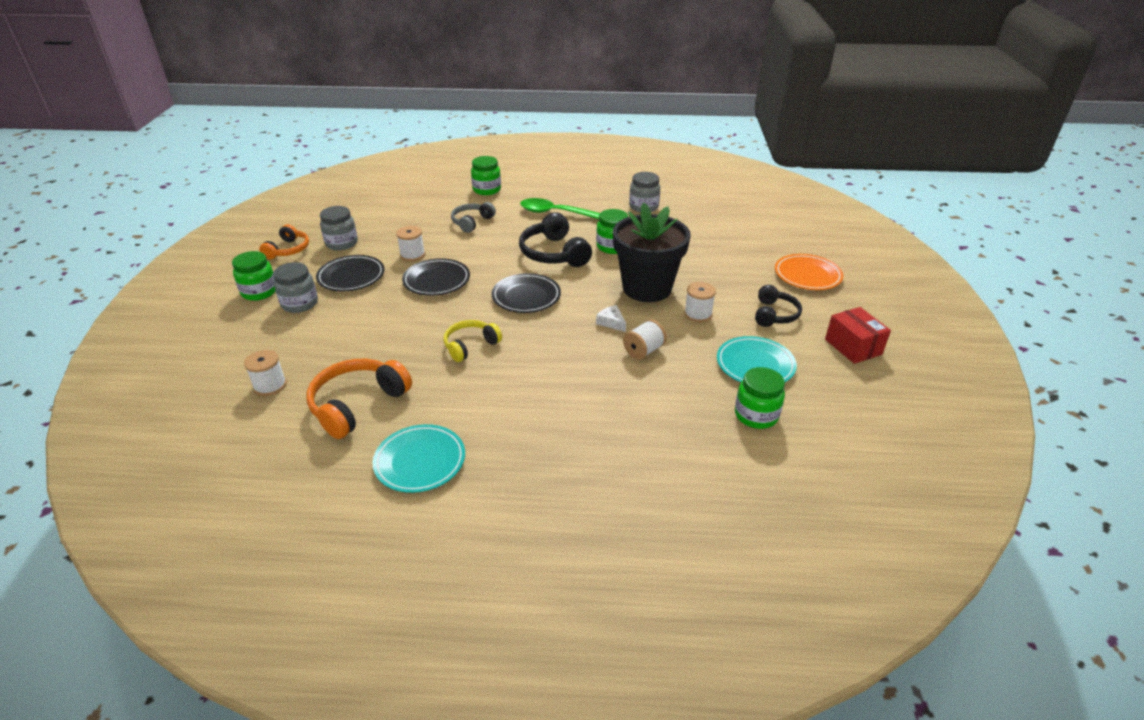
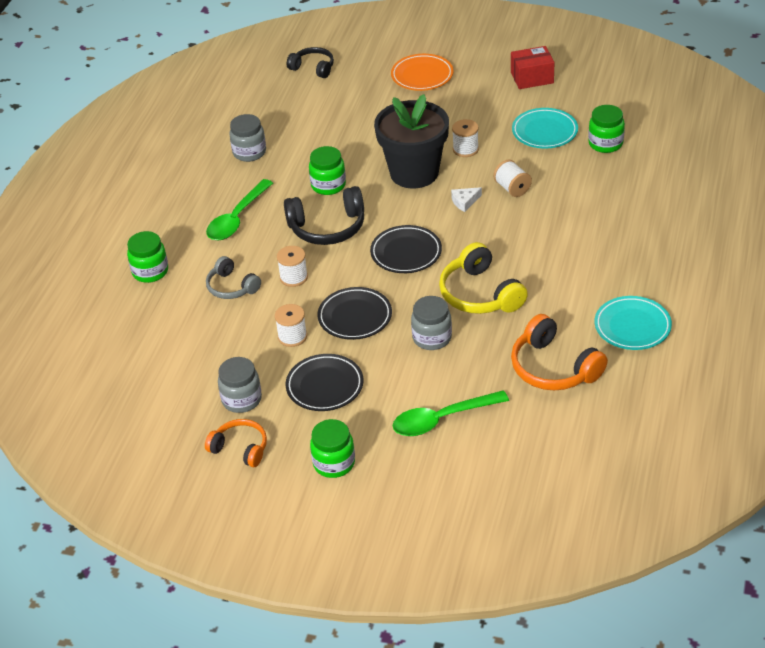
camera: 75 degrees left, 5 degrees up
(270, 386) = (513, 432): white spool -> white spool (293, 277)
(298, 341) = (442, 419): none -> green spoon
(300, 304) = (370, 425): grey jar -> grey jar (432, 338)
(470, 346) = (480, 294): yellow headphones -> yellow headphones, size x1.59
(774, 314) = (477, 107): black headphones -> black headphones (313, 68)

